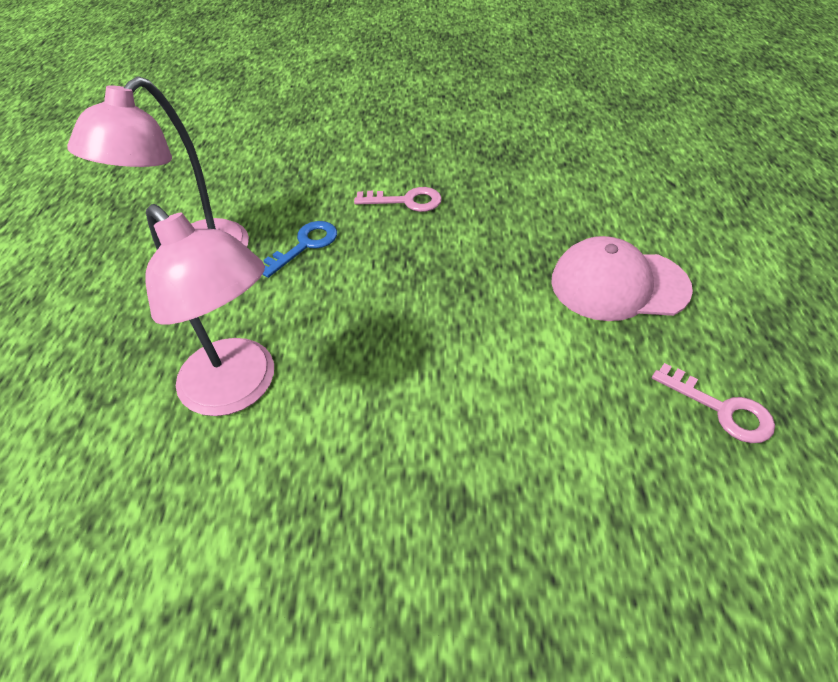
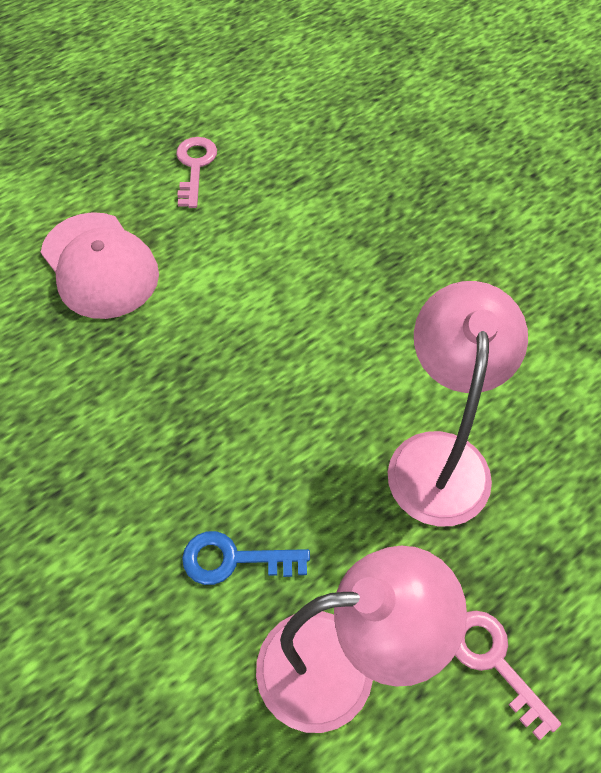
camera: 130 degrees left, 10 degrees up
(406, 201) = (83, 513): pink key -> pink key (494, 662)

